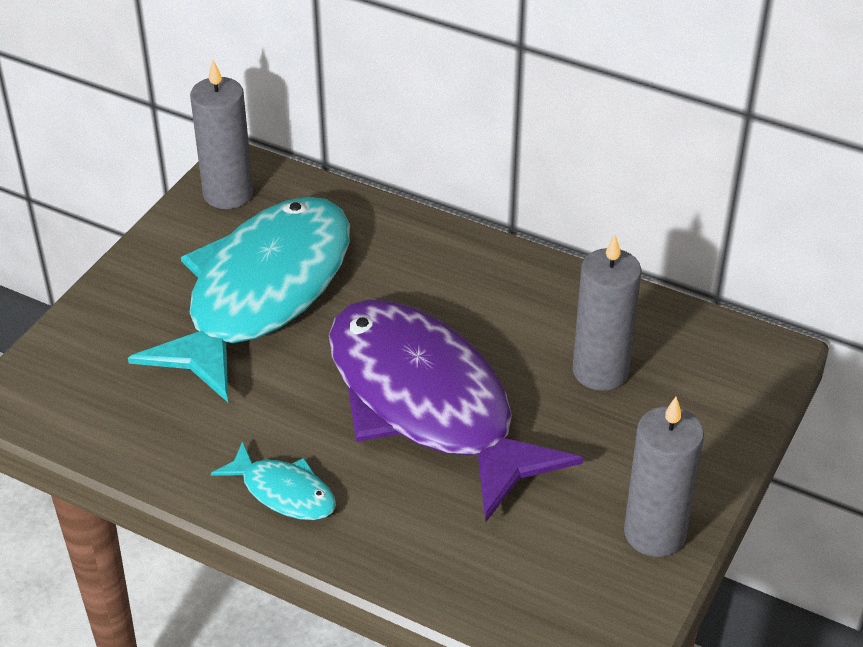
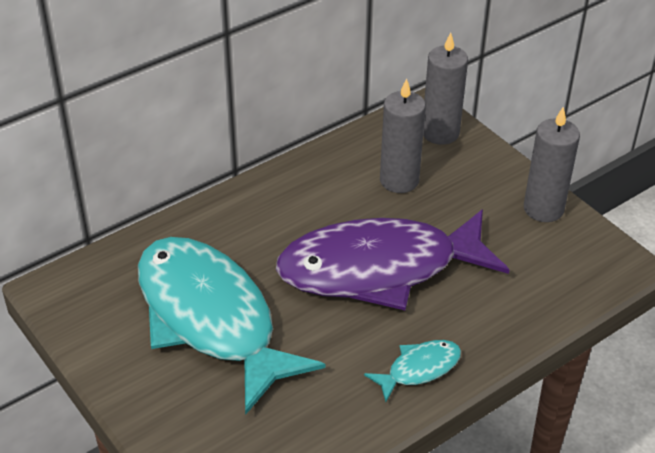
camera: 65 degrees left, 0 degrees up
(228, 194) = (79, 303): grey candle -> grey candle (440, 133)

